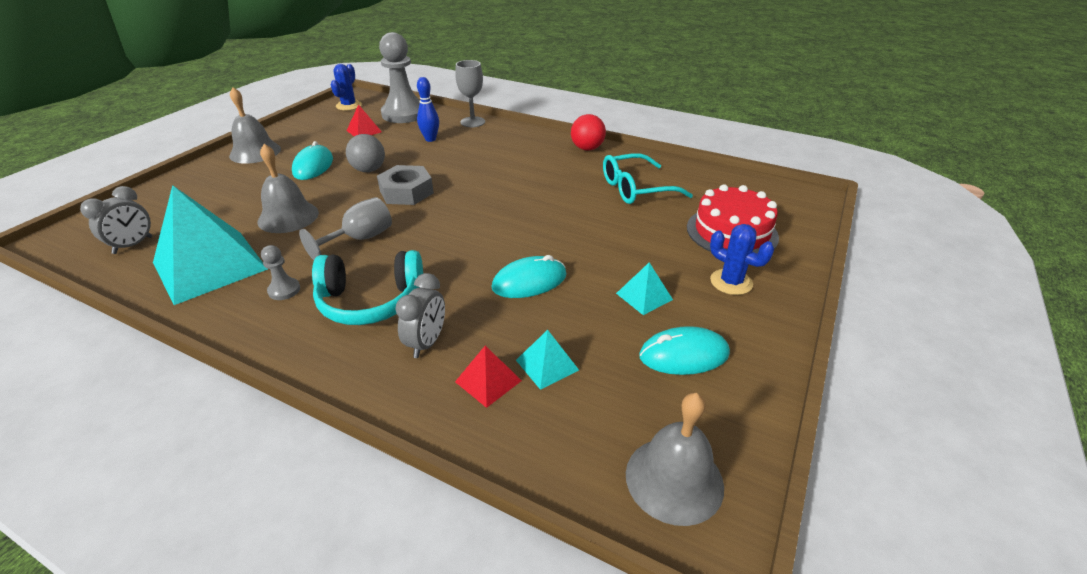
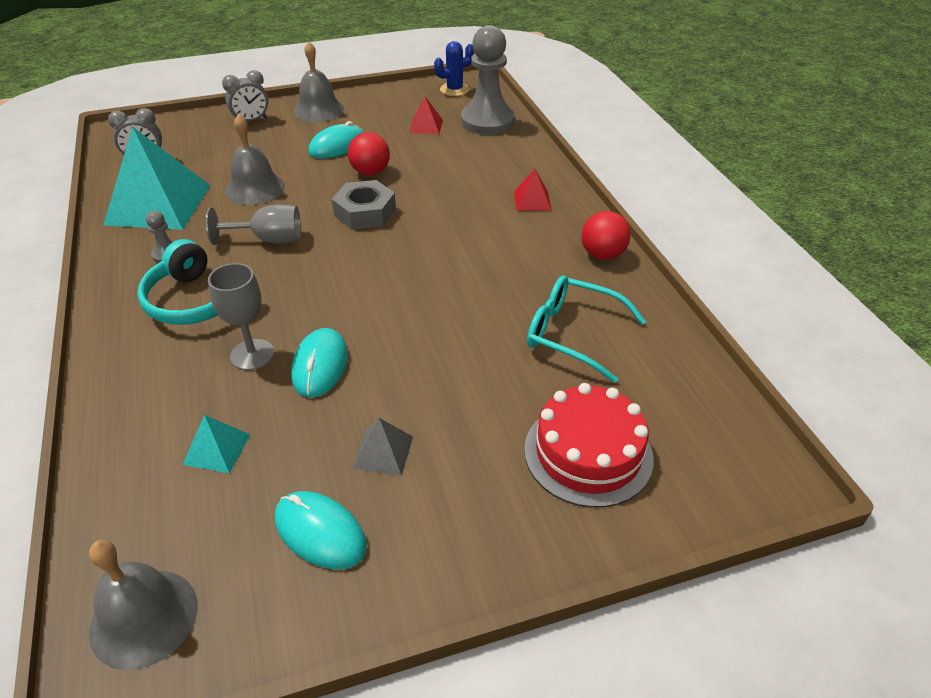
camera: 45 degrees right, 5 degrees up
(369, 170) = (370, 172): grey ball -> red ball
(426, 343) = (178, 364): grey clock -> grey clock (251, 121)
(430, 139) = (467, 163): blue bowling pin -> none
(472, 122) = (536, 161): grey goblet -> grey goblet (252, 354)
(488, 381) = (165, 428): red pyramid -> red pyramid (532, 200)
(529, 281) = (320, 365): turquoise mouse -> turquoise mouse turned 75 degrees clockwise
(644, 296) = (383, 452): turquoise pyramid -> grey pyramid
(731, 282) = (485, 504): blue cactus -> none

